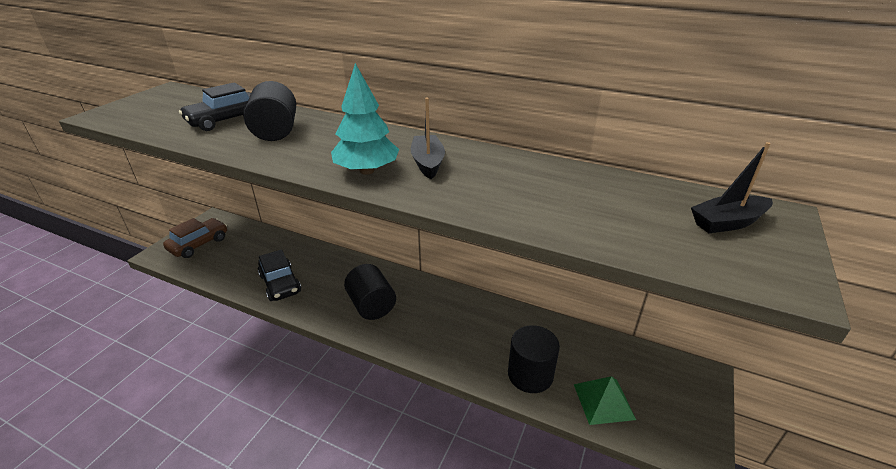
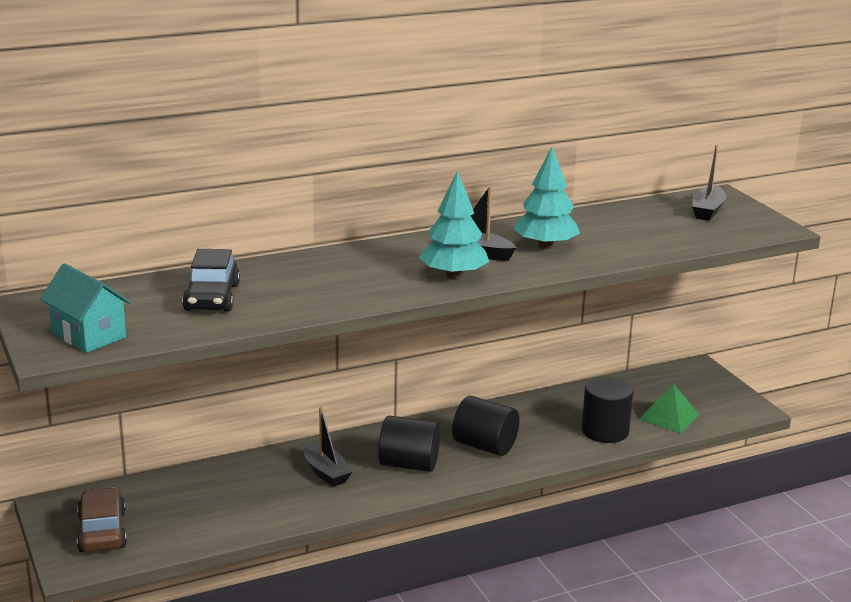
camera: 50 degrees left, 10 degrees down
(133, 114) = (88, 335): none -> turquoise house
(275, 131) = (294, 284): black cylinder -> black cylinder (485, 446)
(280, 284) = (287, 502): black car -> none
(327, 279) = (325, 472): none -> black boat
(486, 181) = (545, 246): none -> turquoise tree

